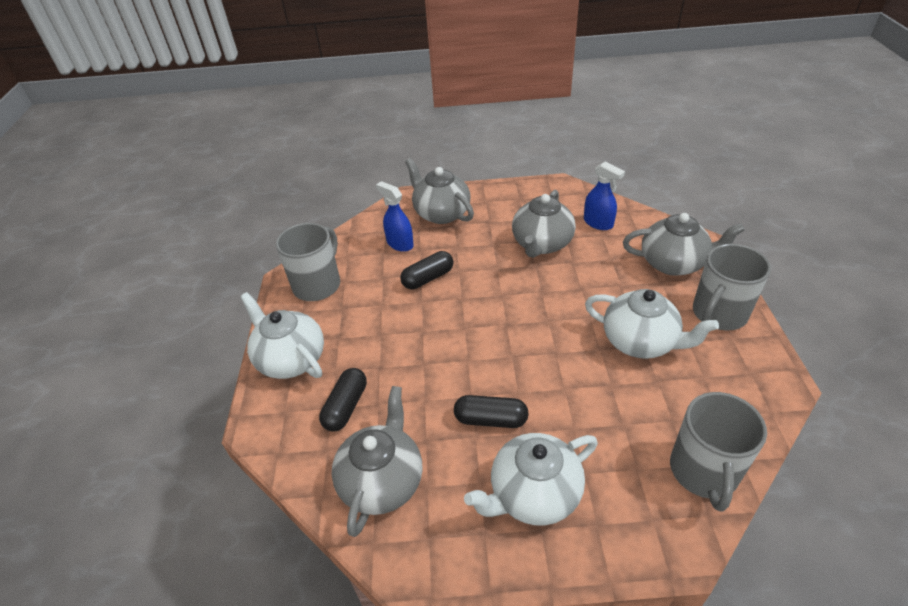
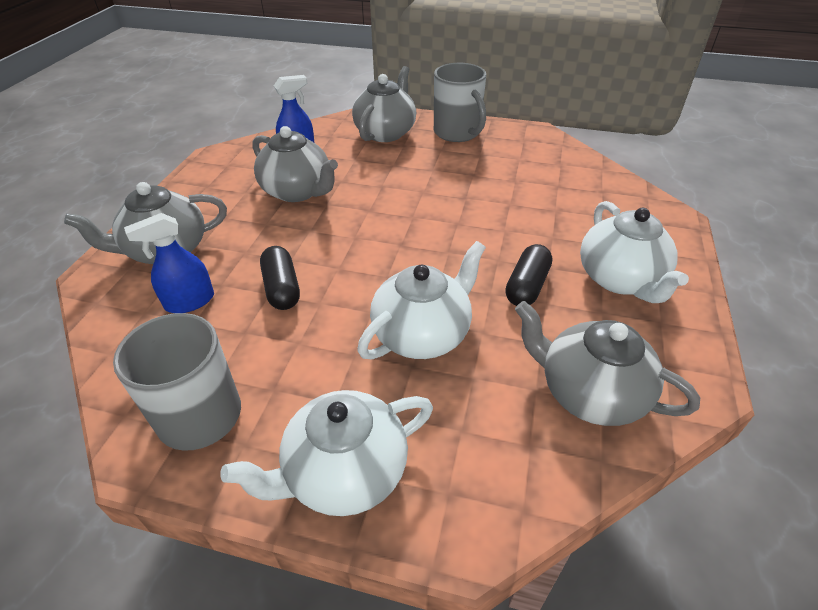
camera: 75 degrees left, 0 degrees up
(346, 407) = (466, 412): black capsule -> none
(640, 342) = (468, 175): white teapot -> white teapot (422, 334)
(704, 472) = (610, 187): grey mug -> none

